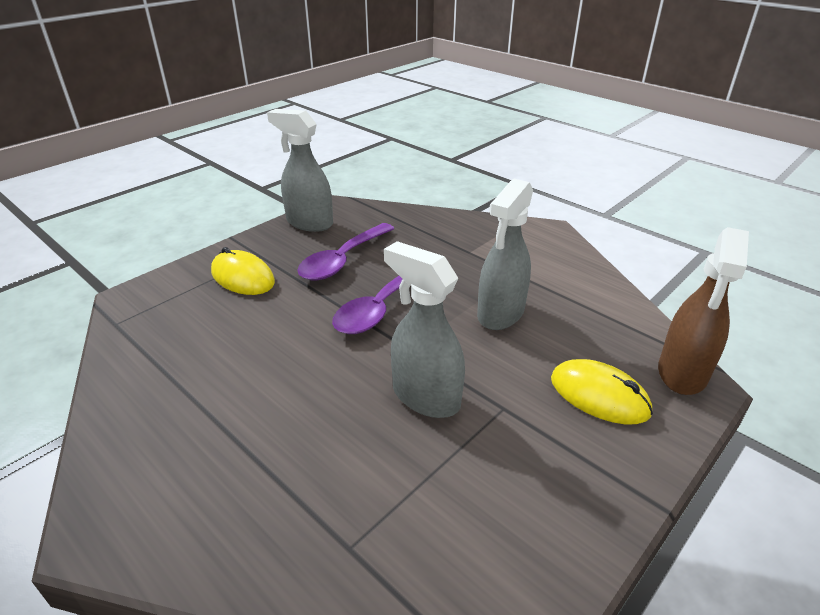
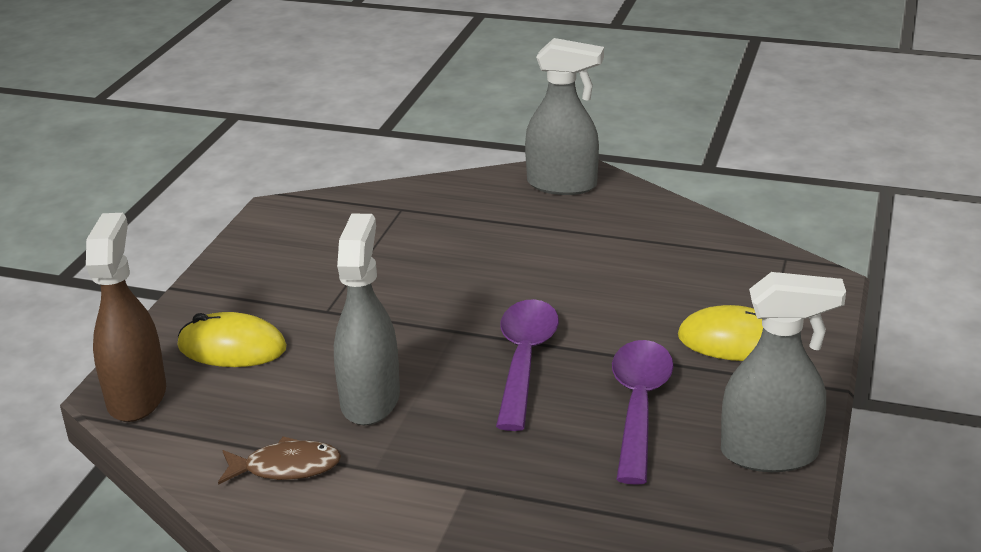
camera: 155 degrees right, 5 degrees down
(425, 396) = (407, 296): grey spray bottle -> grey spray bottle (562, 185)
(570, 289) = (286, 467): none -> brown fish

